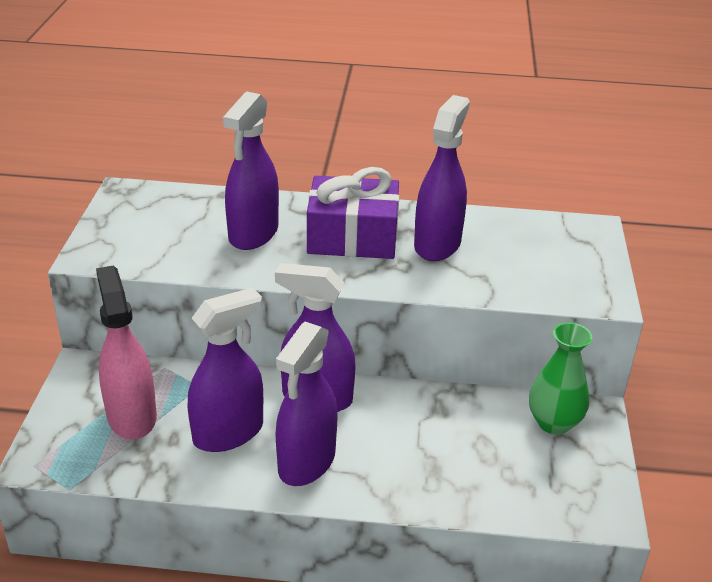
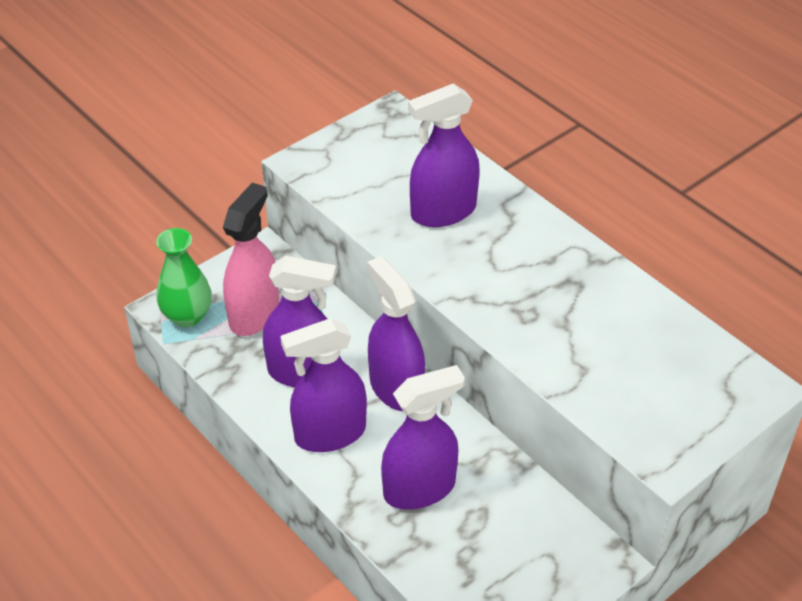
camera: 45 degrees right, 10 degrees up
(352, 237) = (519, 262): purple gift -> none
(437, 244) = (584, 313): purple spray bottle -> purple spray bottle (420, 488)
(554, 423) = (558, 542): green vase -> green vase (187, 316)

